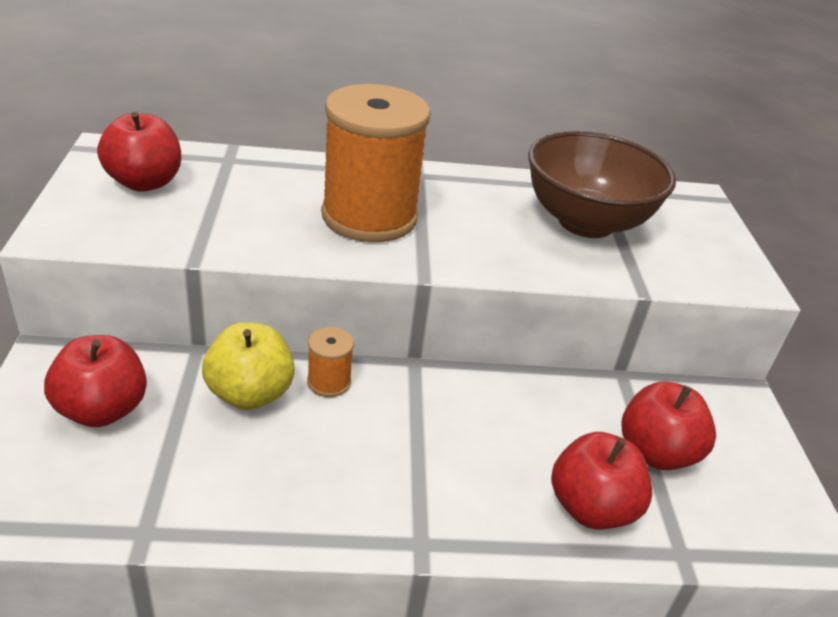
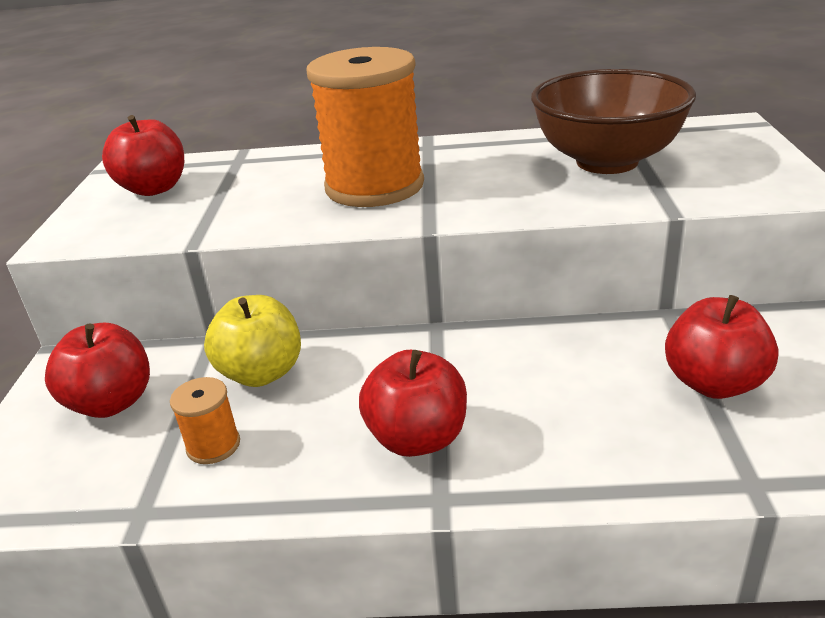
camera: 10 degrees right, 5 degrees down
(329, 382) = (344, 354): orange spool -> orange spool (213, 445)
(591, 507) = (639, 445): red apple -> red apple (417, 438)

